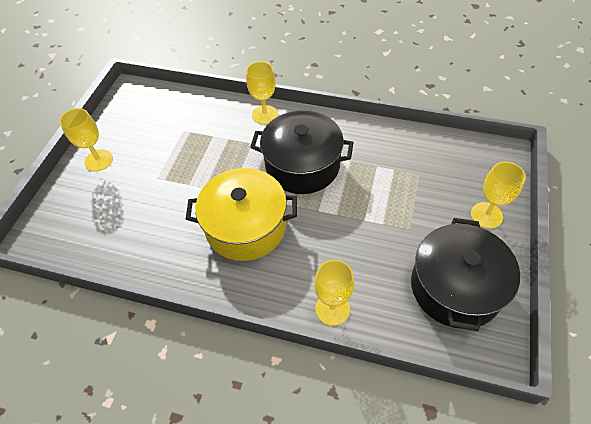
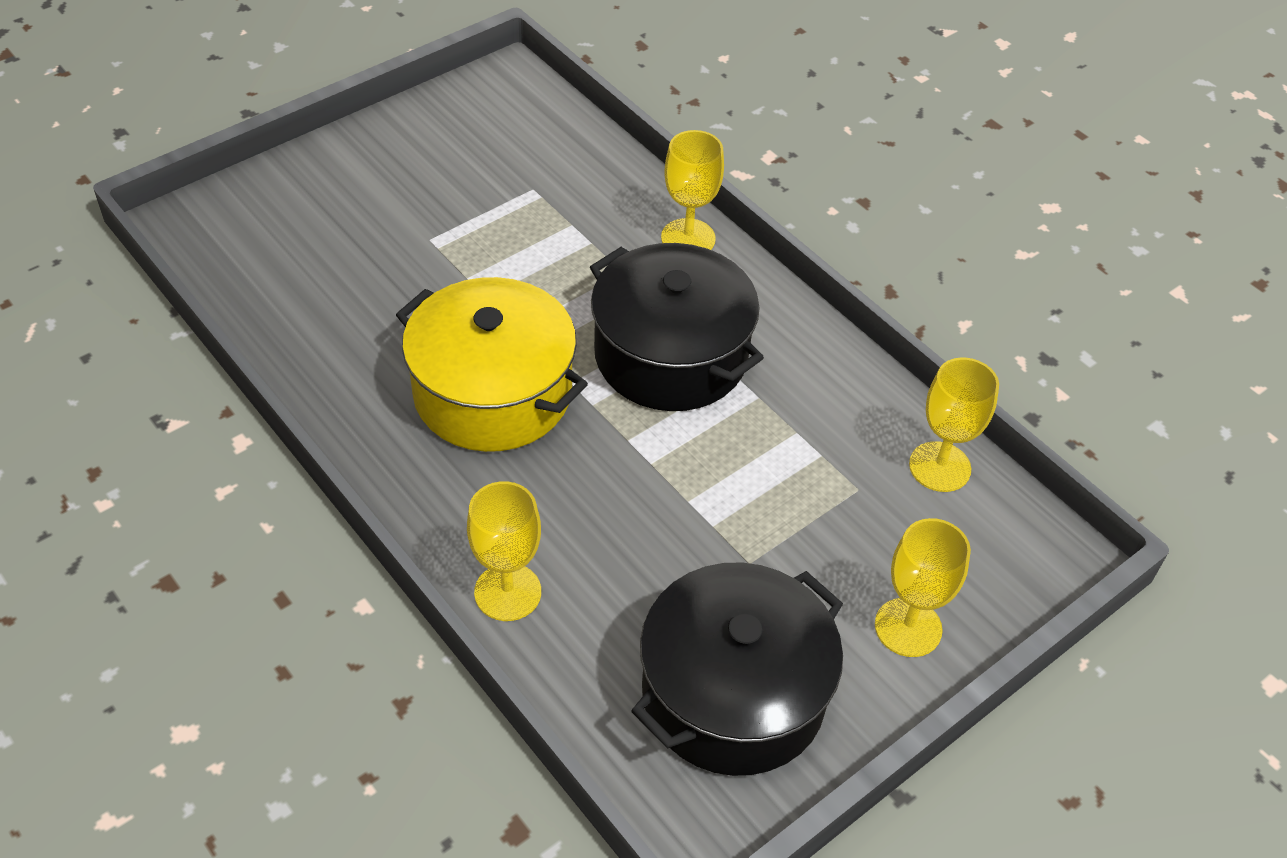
camera: 30 degrees right, 5 degrees down
(98, 160) = (368, 163): yellow goblet -> yellow goblet (939, 467)

